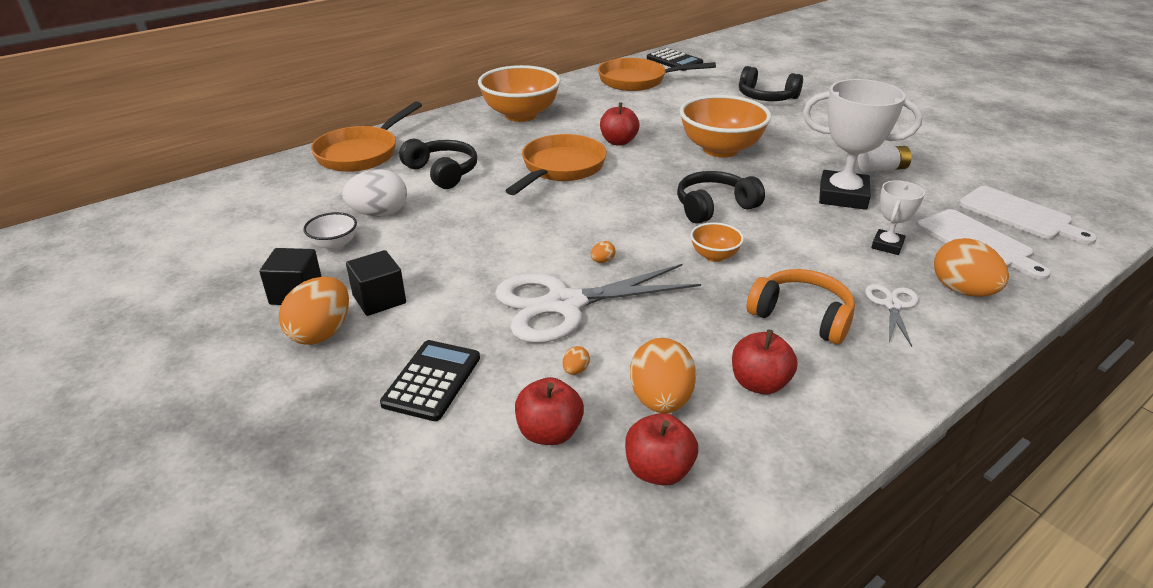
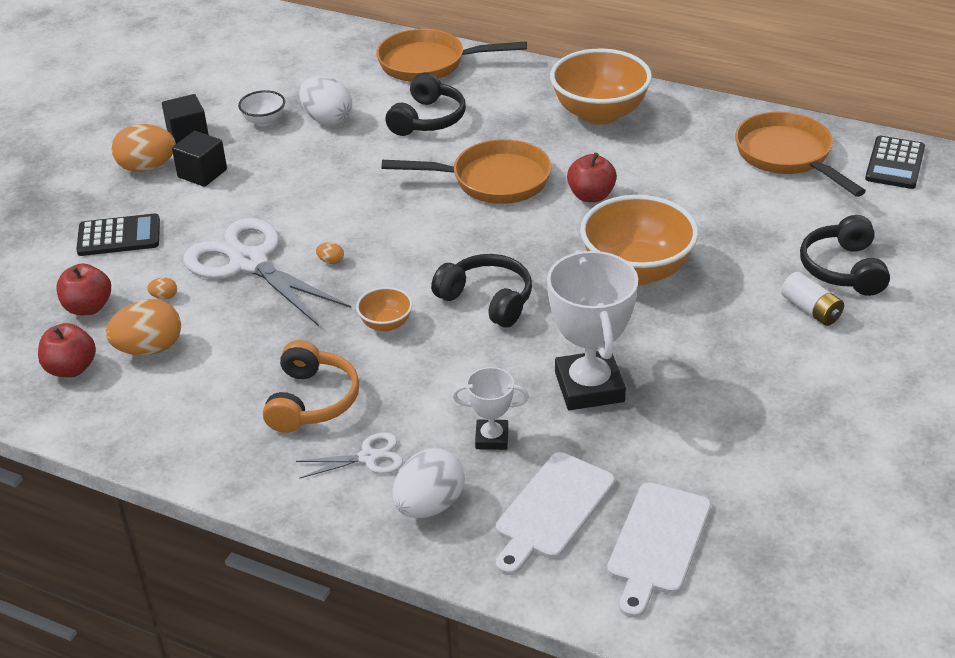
camera: 65 degrees right, 5 degrees up
(759, 383) = (196, 395): red apple -> none
(882, 169) = (696, 408): white battery -> white battery (811, 310)
(962, 291) = (429, 505): orange egg -> white egg

